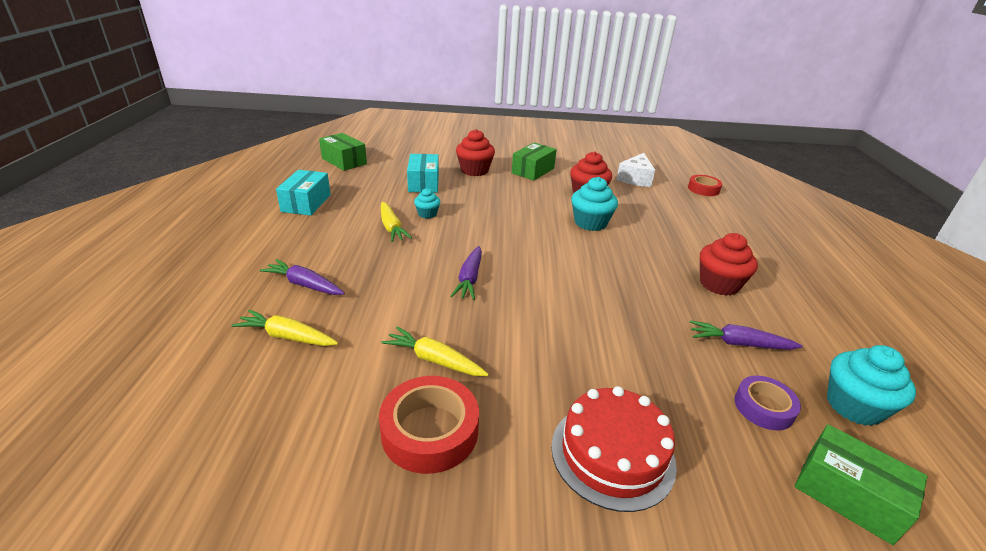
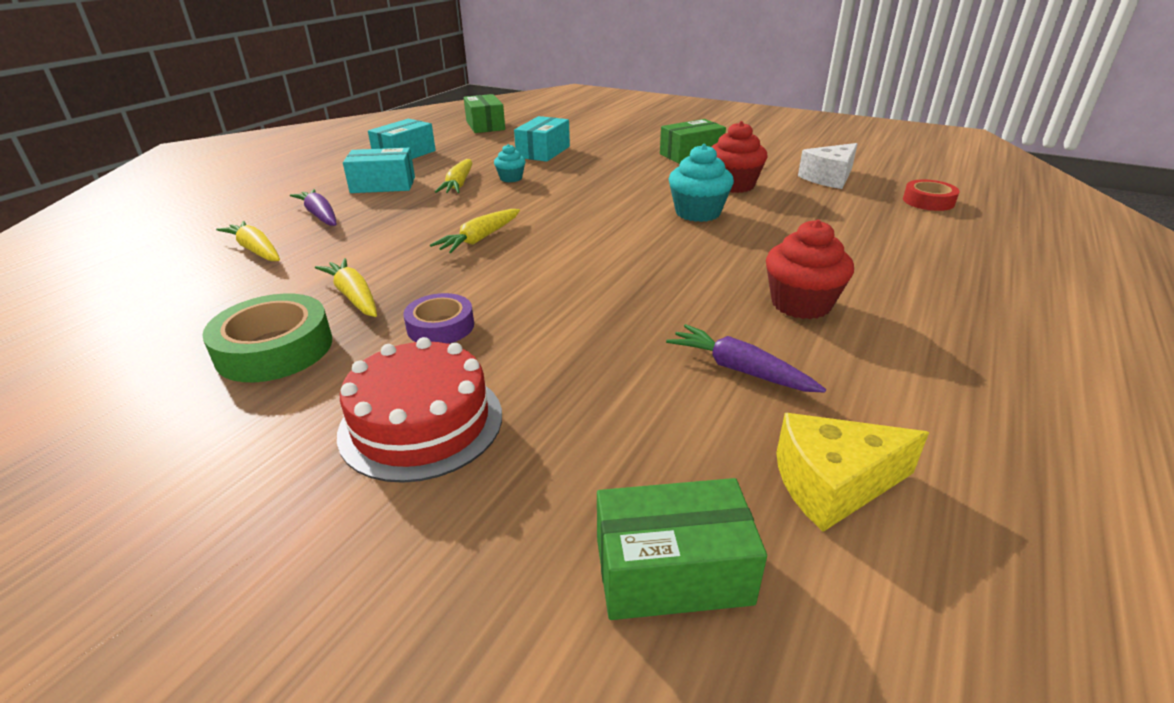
camera: 30 degrees right, 0 degrees up
(325, 240) = (383, 185): none -> turquoise box
(430, 431) = (274, 349): red tape -> green tape
(469, 279) = (480, 239): purple carrot -> yellow carrot
(474, 170) = (617, 147): red cupcake -> none
(763, 407) = (679, 442): purple tape -> purple tape (440, 326)
(848, 495) = (672, 570): green box -> green box turned 75 degrees counterclockwise
(854, 406) = (832, 484): turquoise cupcake -> yellow cheese

